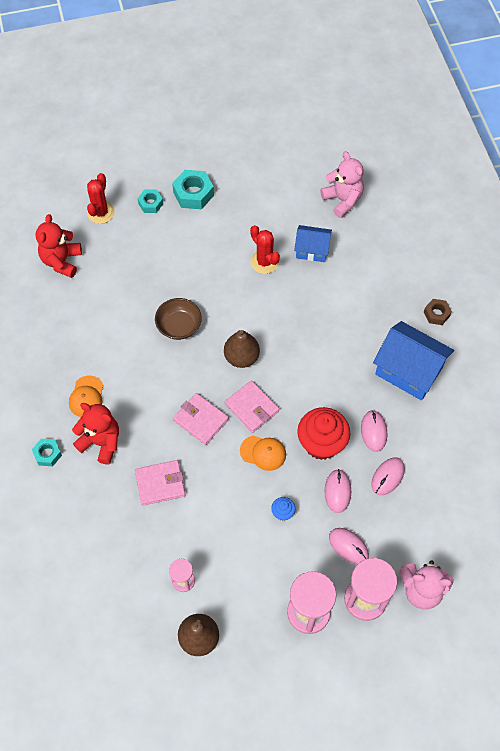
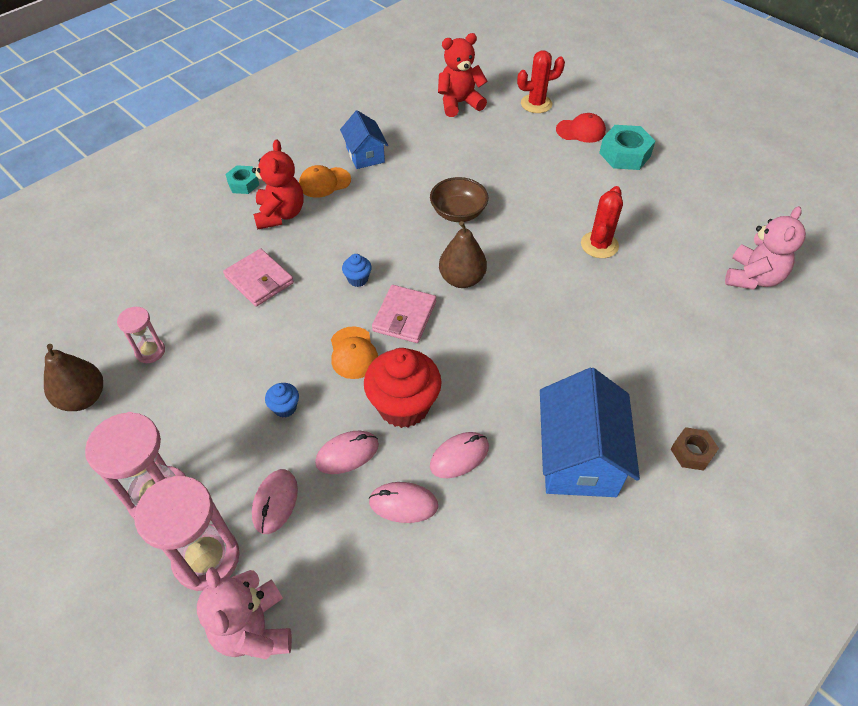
camera: 60 degrees right, 10 degrees down
(150, 204) = (581, 131): turquoise nut -> red cap
(201, 420) = (358, 279): pink wallet -> blue cupcake
(312, 250) = (656, 279): blue house -> blue house (365, 155)

